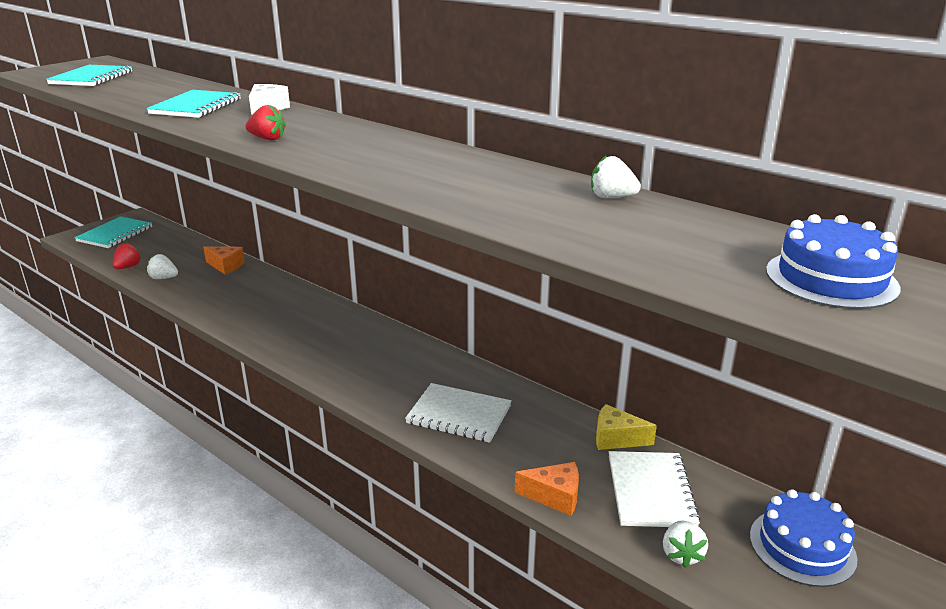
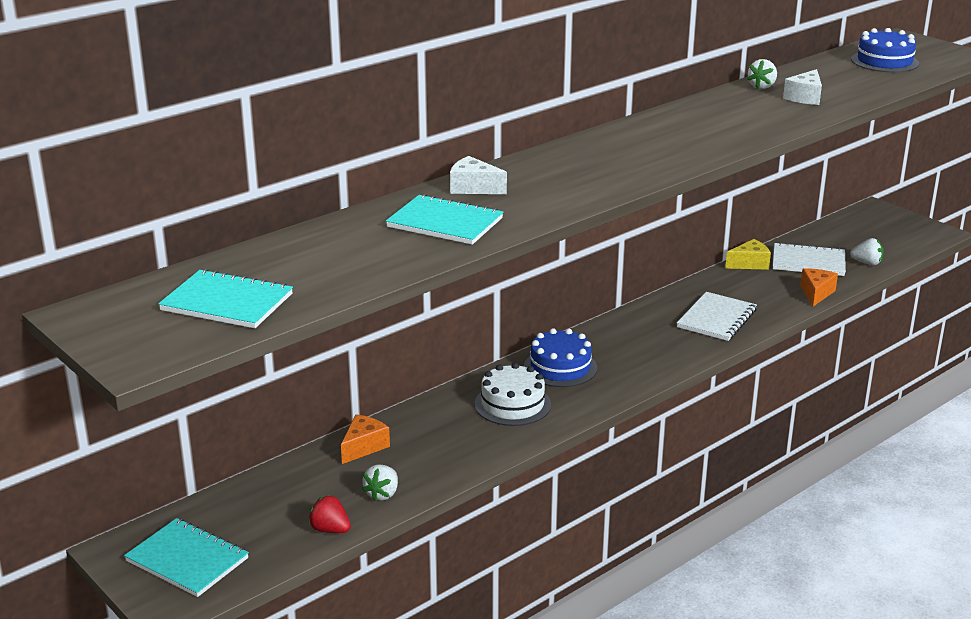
camera: 80 degrees left, 0 degrees up
(267, 139) = (594, 185): red strawberry -> none
(279, 313) = (512, 404): none -> white cake
(584, 220) = (805, 97): none -> white cheese
(616, 438) = (750, 264): yellow cheese -> yellow cheese turned 135 degrees counterclockwise
(802, 546) = (855, 229): blue cake -> blue cake (560, 367)

